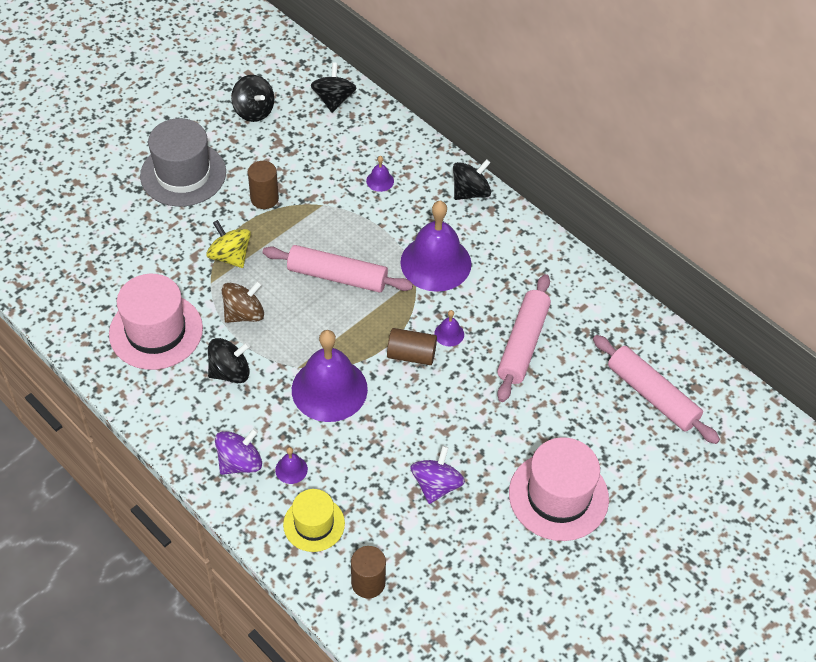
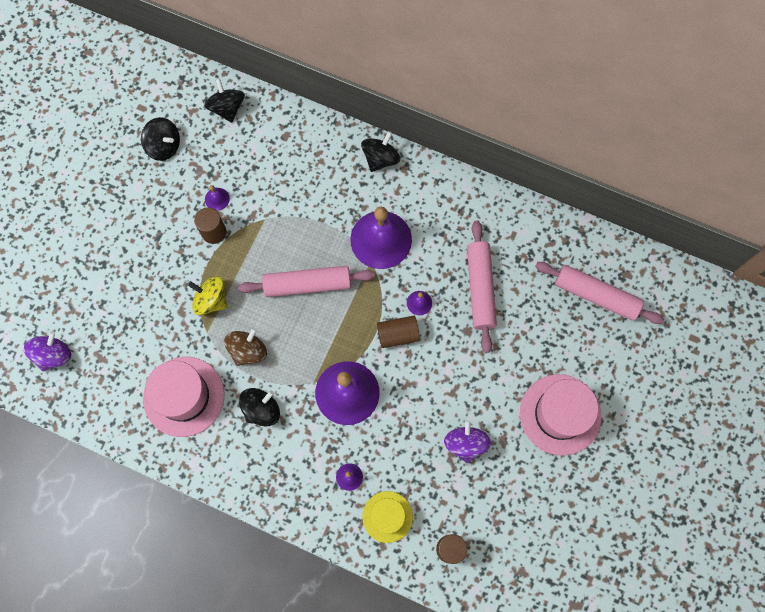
camera: 20 degrees left, 20 degrees up
(183, 174) = (134, 234): grey hat -> none
(240, 462) = (307, 487): purple spinning top -> purple spinning top (54, 355)
(380, 181) = (301, 176): purple bell -> purple bell (217, 199)

